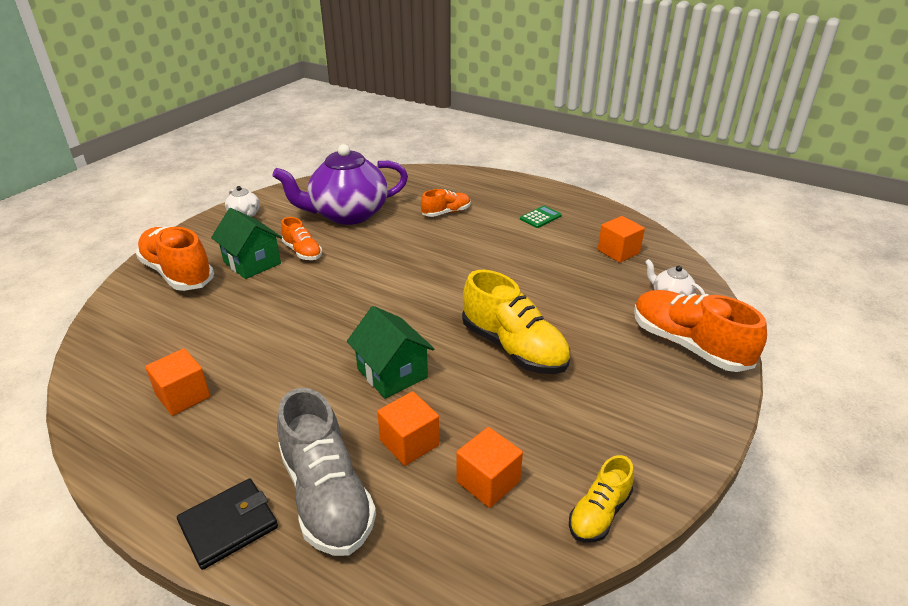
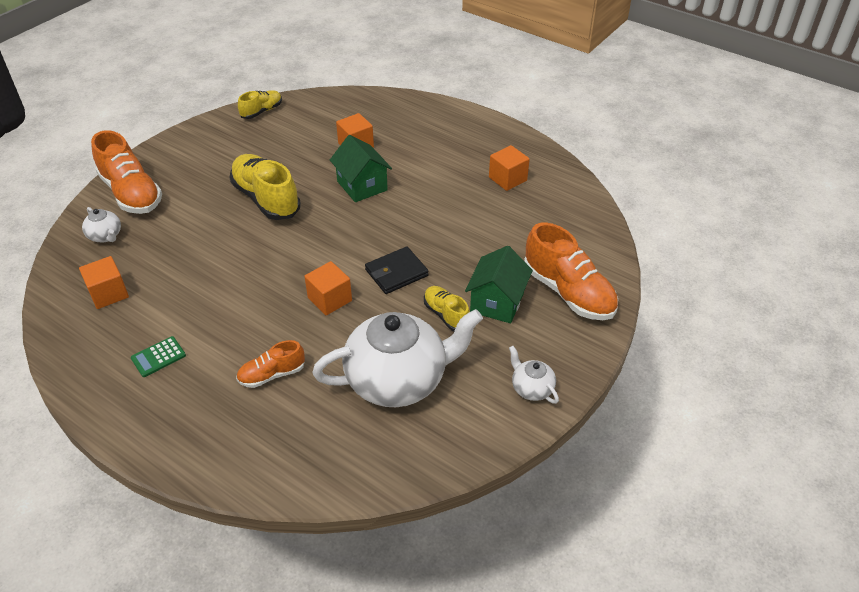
camera: 175 degrees left, 10 degrees up
(228, 525) = (454, 117): black wallet -> black wallet (396, 273)
(252, 263) = (497, 302): green house -> green house turned 60 degrees clockwise
(302, 252) = (446, 315): orange shoe -> yellow shoe
(326, 496) = (404, 125): grey shoe -> none
(348, 214) = (398, 380): purple teapot -> white teapot
(488, 481) = (315, 126): orange cube -> orange cube (330, 299)

